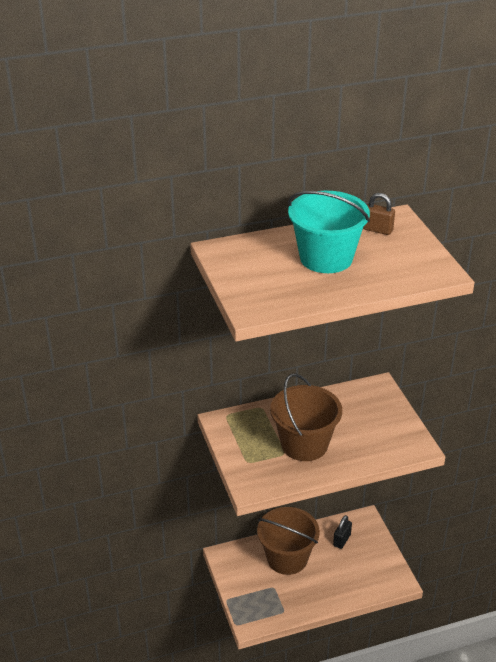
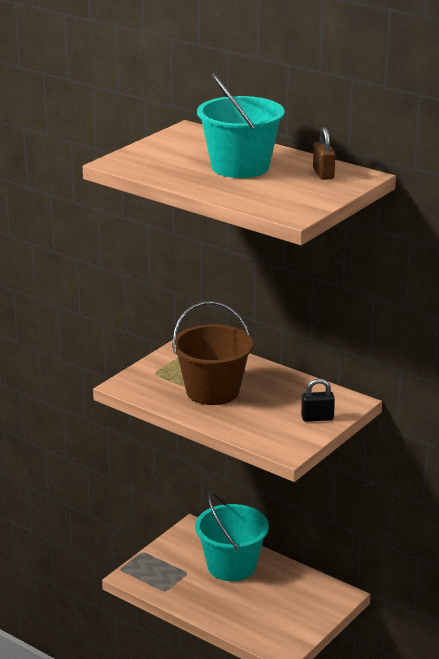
camera: 55 degrees right, 10 degrees down
(287, 558) = (231, 566): brown bucket -> turquoise bucket
(342, 540) = (294, 591): black padlock -> black padlock (317, 418)

